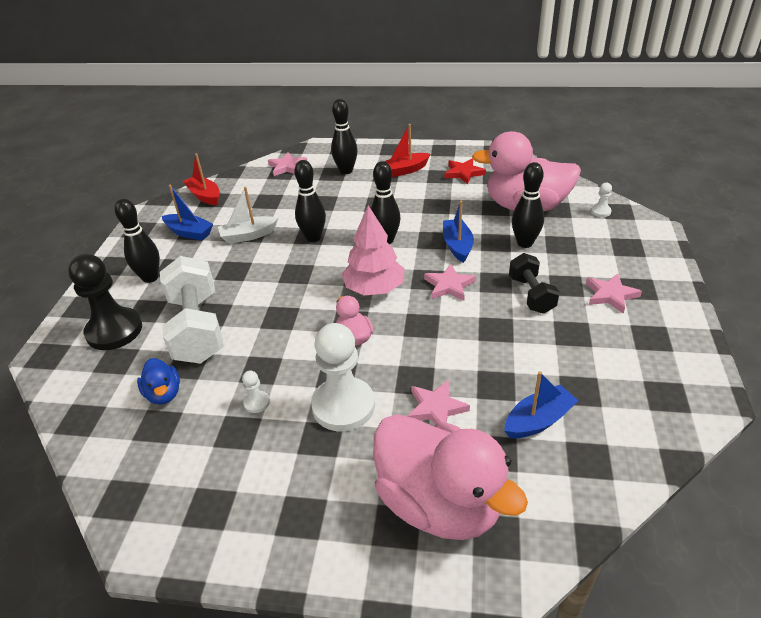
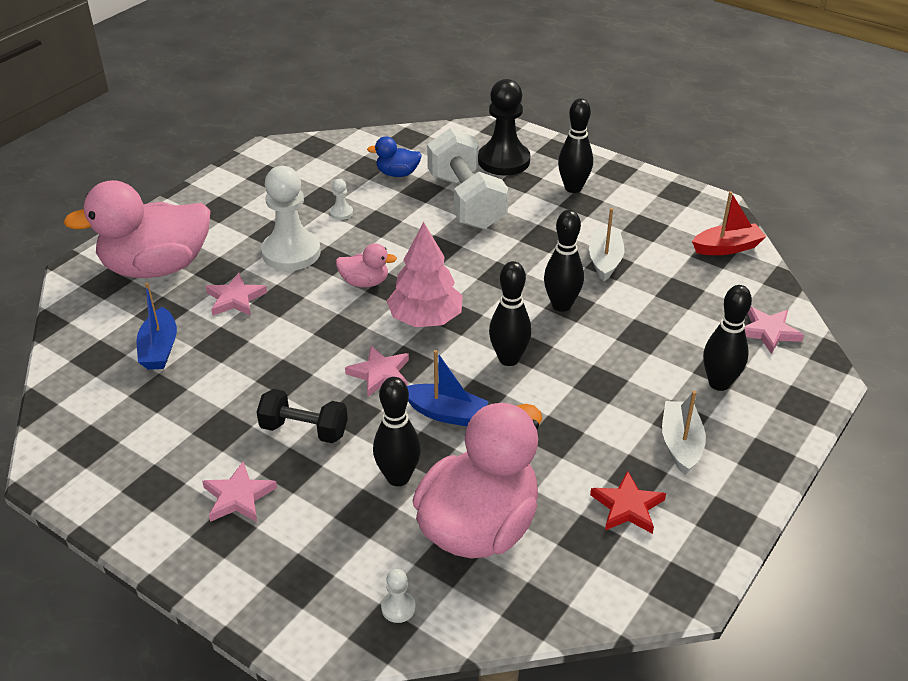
camera: 115 degrees right, 0 degrees up
(189, 233) = (644, 223): blue boat -> none
(197, 328) = (466, 201): white dumbbell -> white dumbbell turned 60 degrees clockwise
(405, 170) = (681, 444): red boat -> white boat

